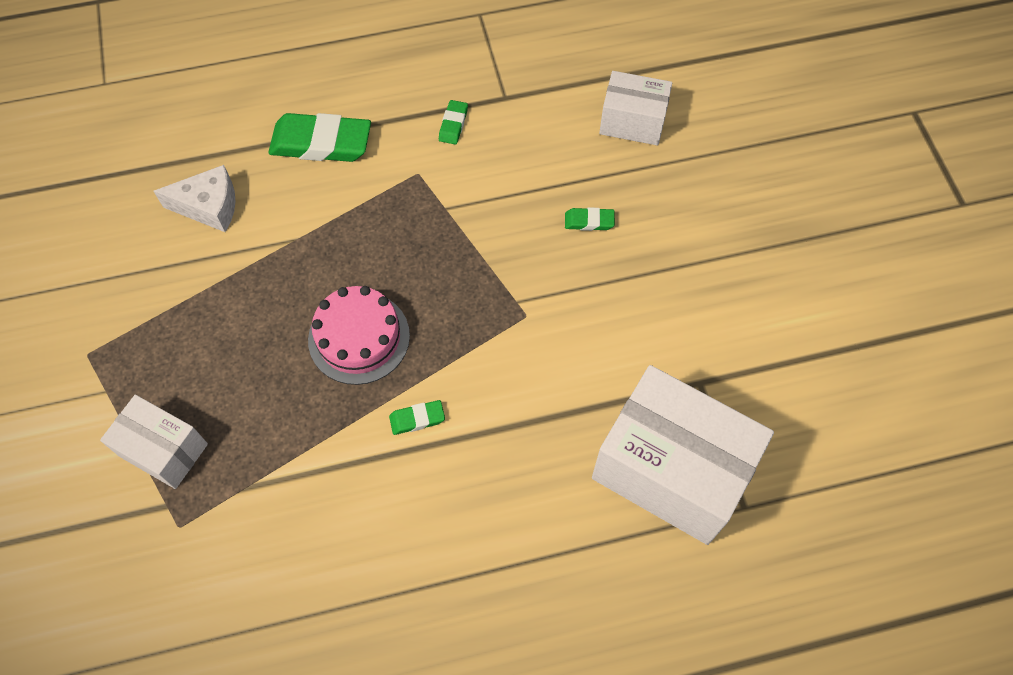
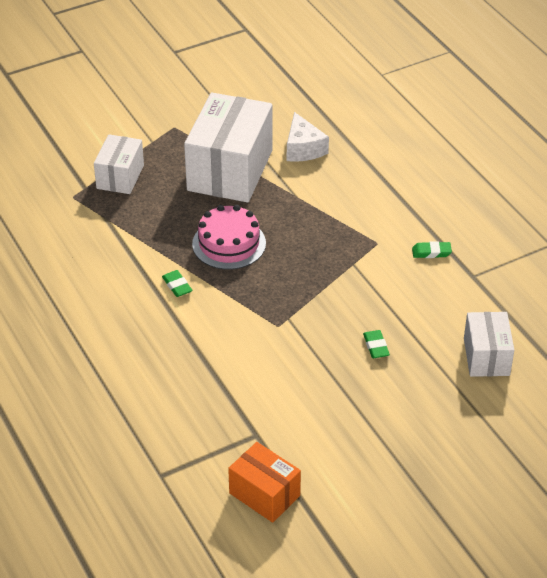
camera: 75 degrees right, 20 degrees down
(321, 143) = (380, 187): green eraser -> none
(671, 470) = (178, 428): white box -> white box (230, 170)
(792, 395) = (264, 494): none -> orange box

